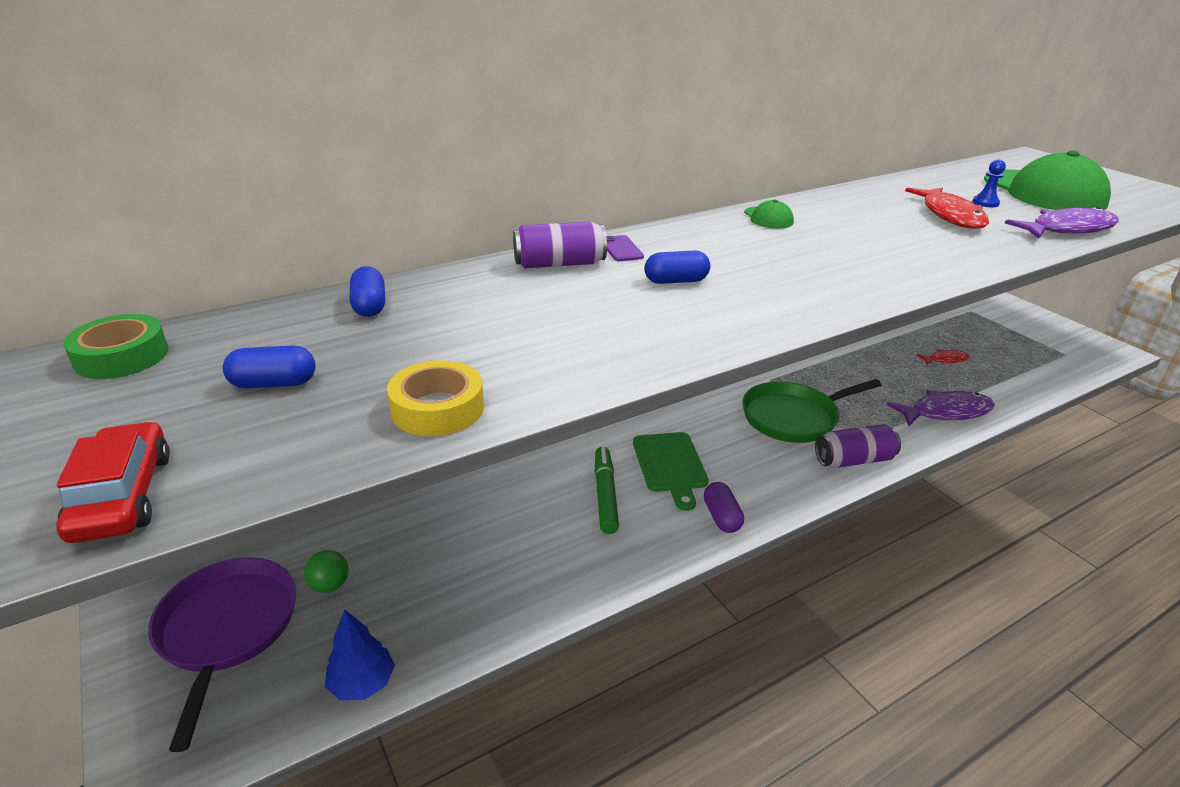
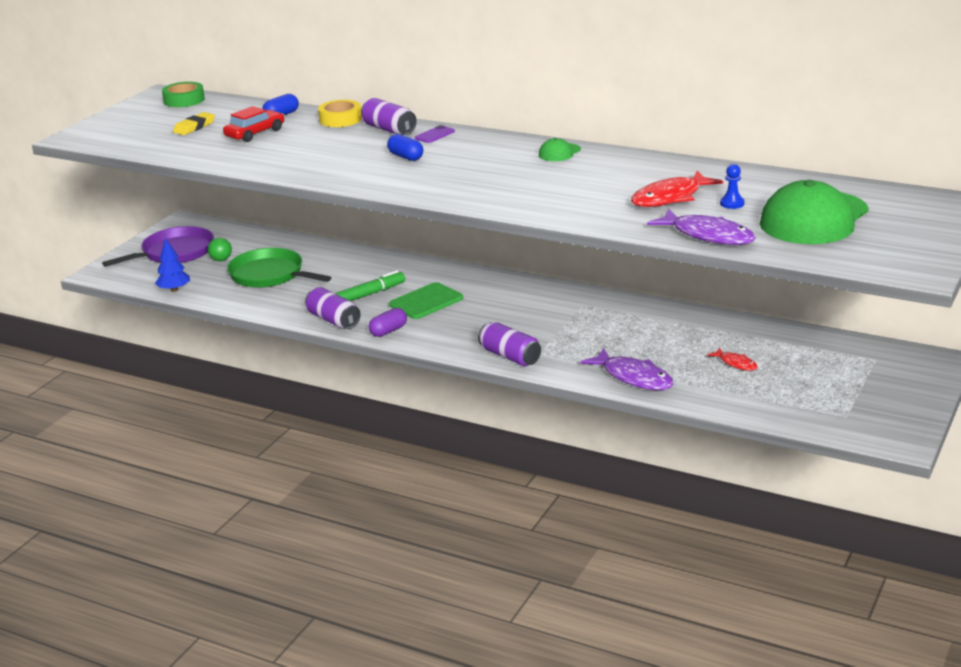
camera: 60 degrees right, 5 degrees down
(123, 495) = (105, 137): red car -> red car (255, 133)
(274, 383) = (194, 127): blue capsule -> yellow eraser
(437, 408) = (208, 155): yellow tape -> yellow tape (340, 119)
(649, 550) = (333, 320): none -> purple can
(793, 417) = (539, 325): green pan -> green pan (270, 275)

